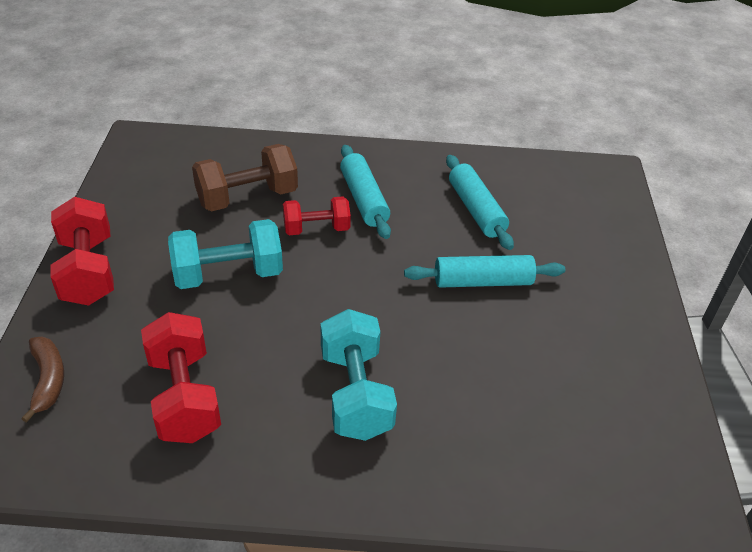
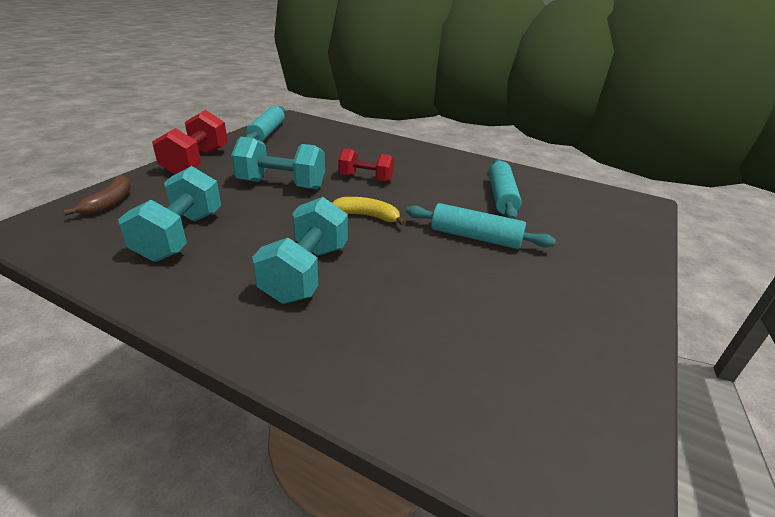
camera: 25 degrees right, 10 degrees down
(184, 396) = (181, 236): red dumbbell -> turquoise dumbbell
(247, 197) = (333, 154): brown dumbbell -> none
(360, 290) = (367, 216): none -> yellow banana
(364, 199) = (415, 172): turquoise rolling pin -> turquoise rolling pin (267, 133)

